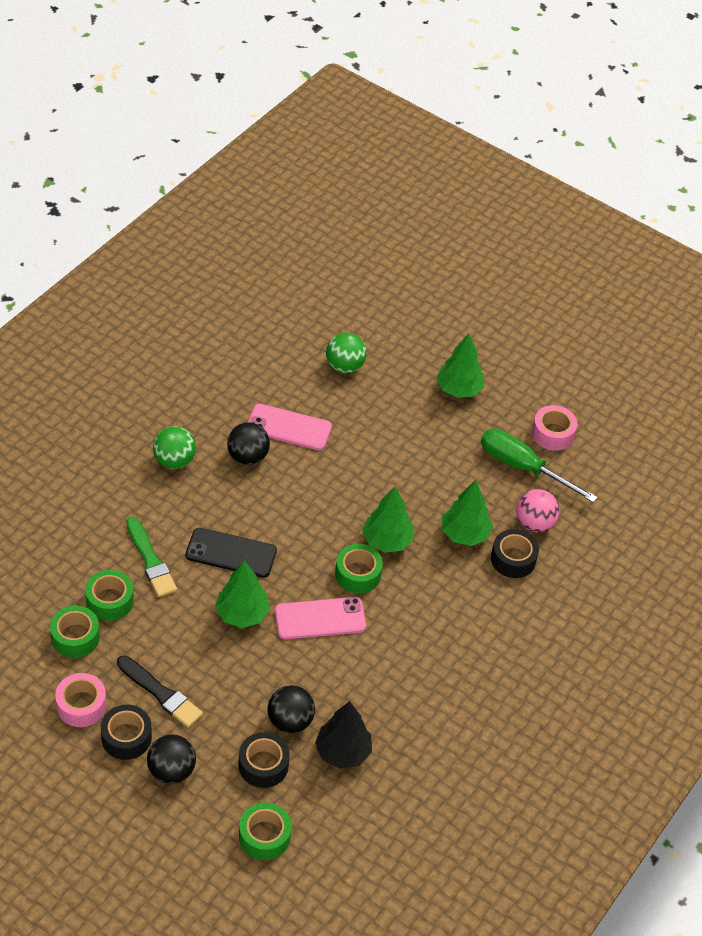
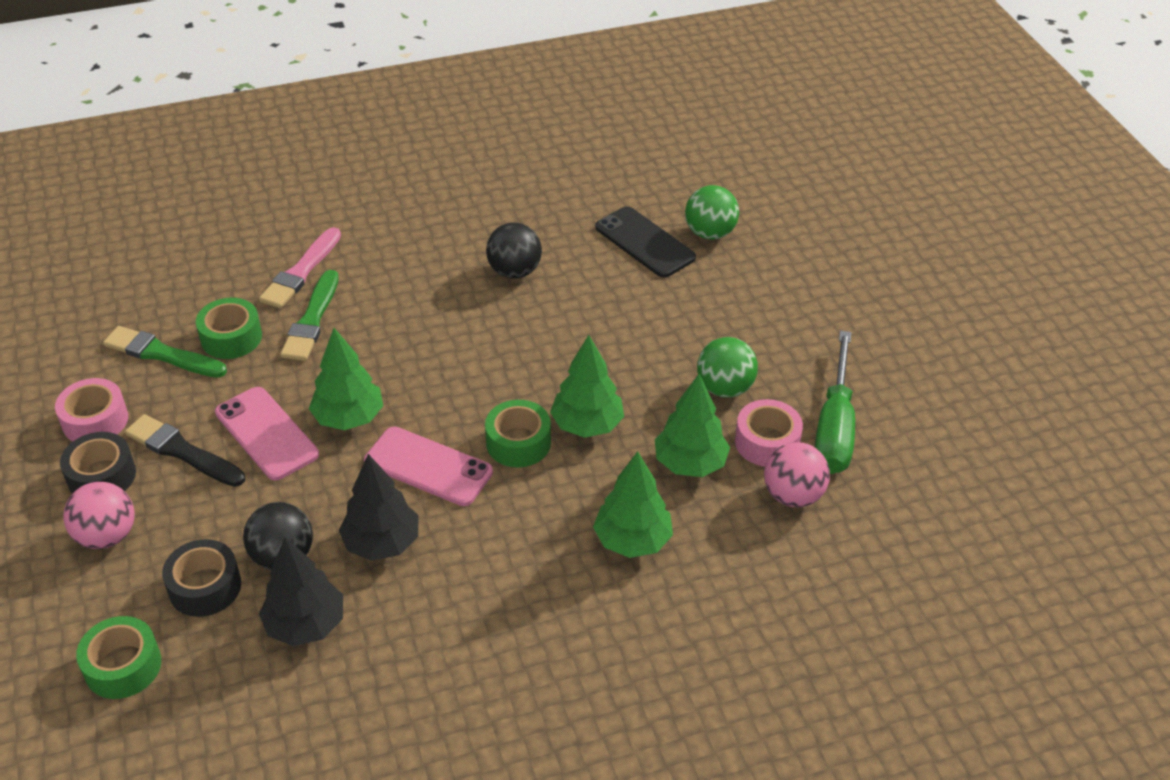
camera: 40 degrees right, 5 degrees down
(75, 637) = (162, 354): green tape -> green brush
(107, 529) = (301, 272): none -> pink brush
(161, 693) = (182, 451): black brush -> black brush turned 135 degrees clockwise
(171, 771) = (107, 536): black ball -> pink ball
(174, 461) = (434, 241): green ball -> green ball (724, 388)
(231, 553) = (400, 353): black phone -> black phone (645, 242)
(289, 427) = (588, 264): pink phone -> pink phone (266, 433)
(338, 680) = (382, 543): none -> black tree
(459, 389) = (827, 311): green tree -> green tree (632, 540)
(513, 559) = (727, 521): black tape -> none
(523, 467) = (834, 427): green screwdriver -> green screwdriver turned 150 degrees counterclockwise
(552, 434) = (909, 408): pink tape -> pink tape (767, 442)

